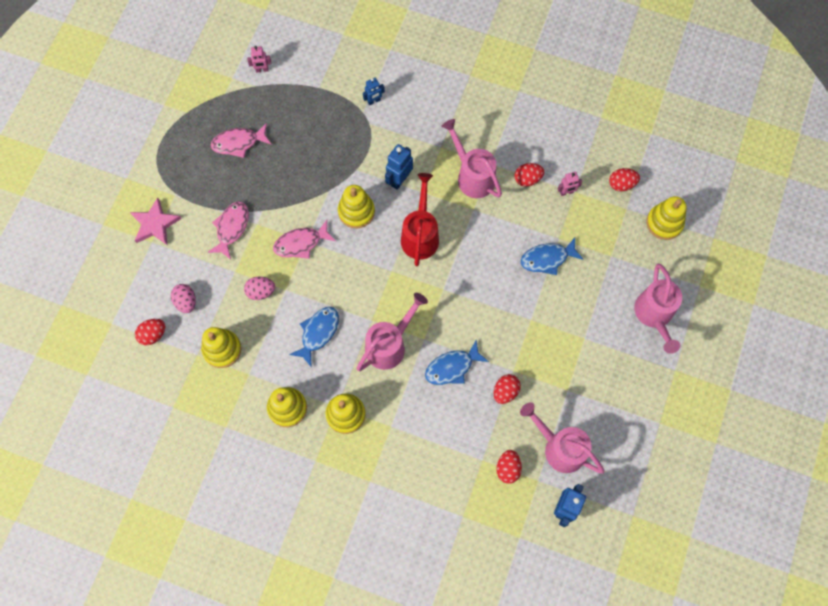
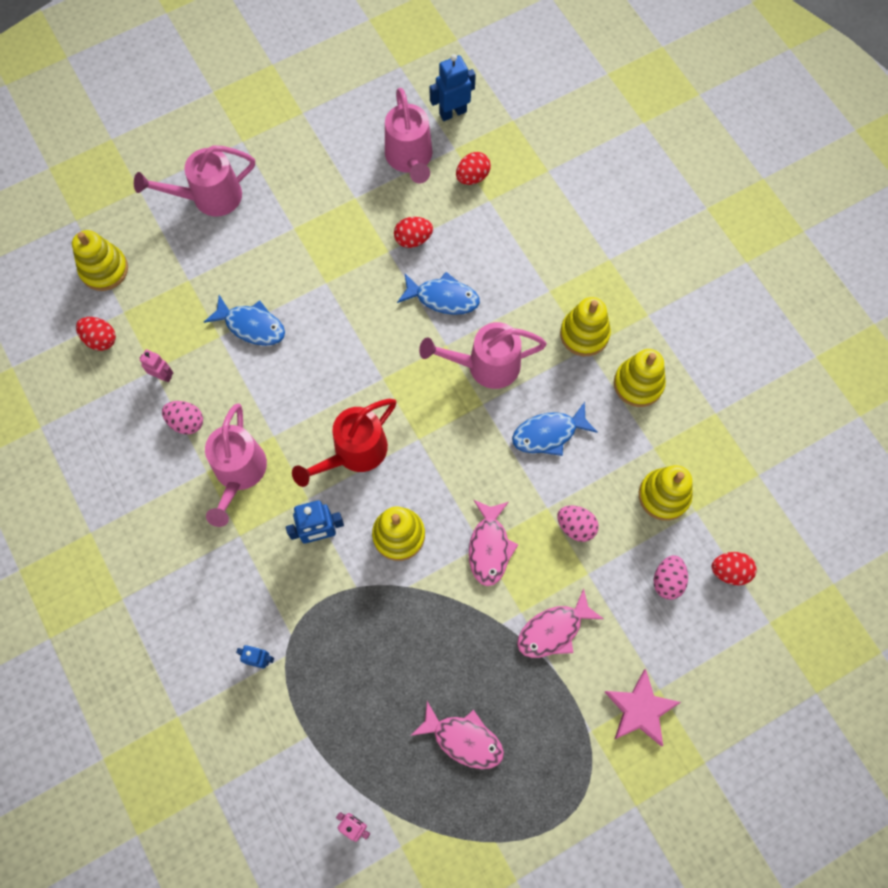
camera: 140 degrees left, 0 degrees up
(301, 243) = (489, 547): pink fish -> pink fish turned 75 degrees clockwise
(527, 179) = (186, 422): red egg -> pink egg
(654, 315) = (209, 197): pink watering can -> pink watering can turned 150 degrees counterclockwise

